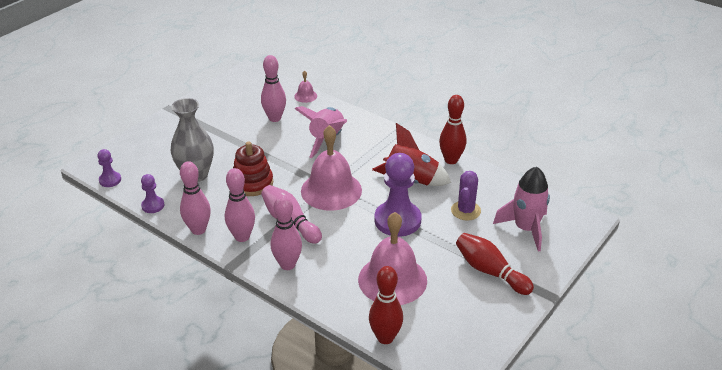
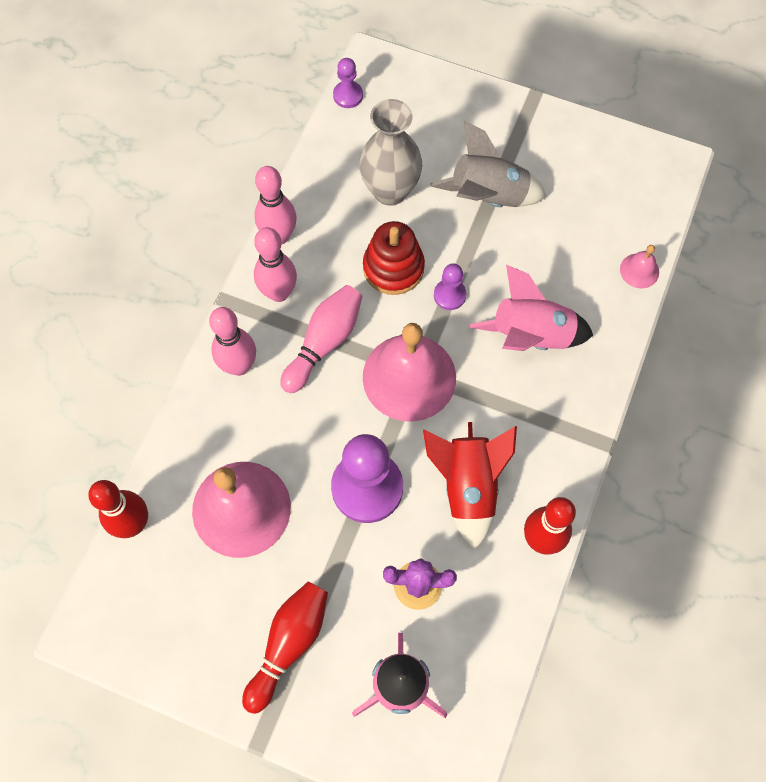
camera: 75 degrees right, 30 degrees up
(153, 205) = (311, 165): purple pawn -> purple pawn (449, 295)
(226, 137) = (488, 197): none -> grey rocket
(275, 118) = (560, 245): pink bowling pin -> none

